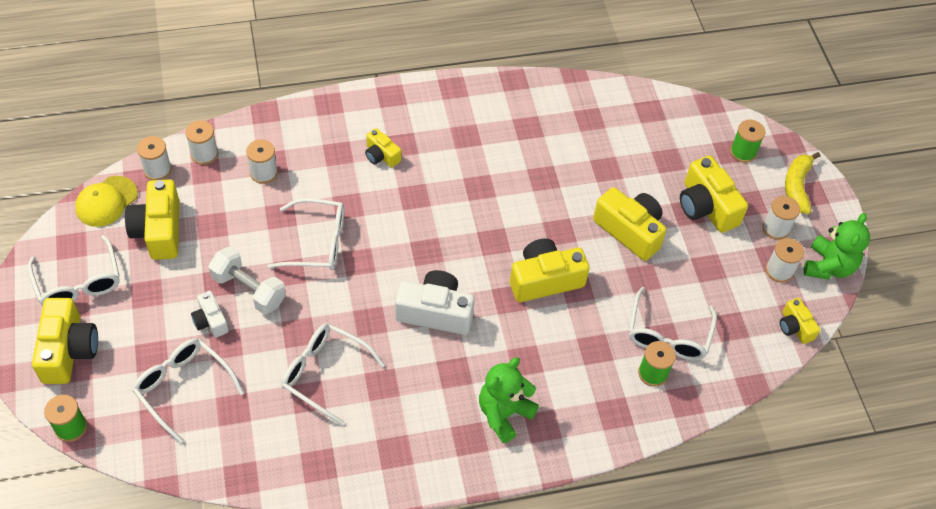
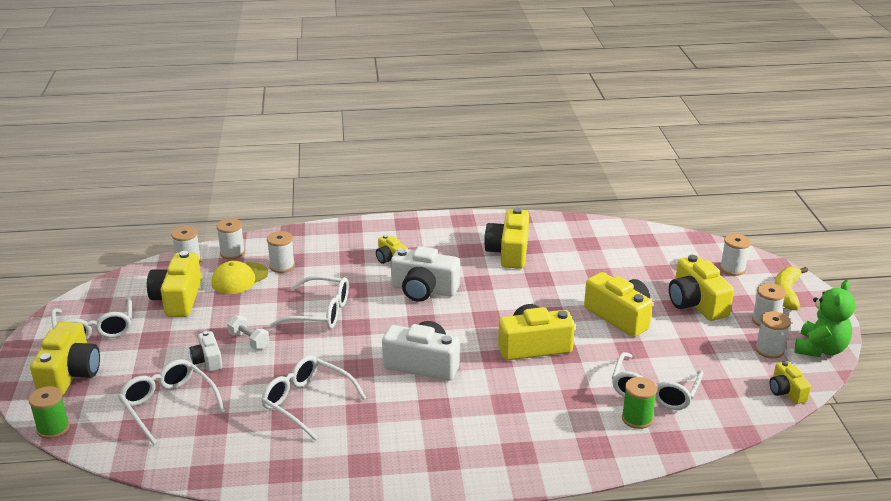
camera: 10 degrees right, 25 degrees down
(106, 201) = (137, 279): yellow cap -> yellow cap (239, 278)
(249, 289) = (249, 341): white dumbbell -> white dumbbell, size x0.62
(423, 201) = (423, 290): none -> white camera
(504, 414) = (480, 441): green teddy bear -> none
(507, 137) = (509, 252): none -> yellow camera
(743, 152) = (732, 269): green spool -> white spool

